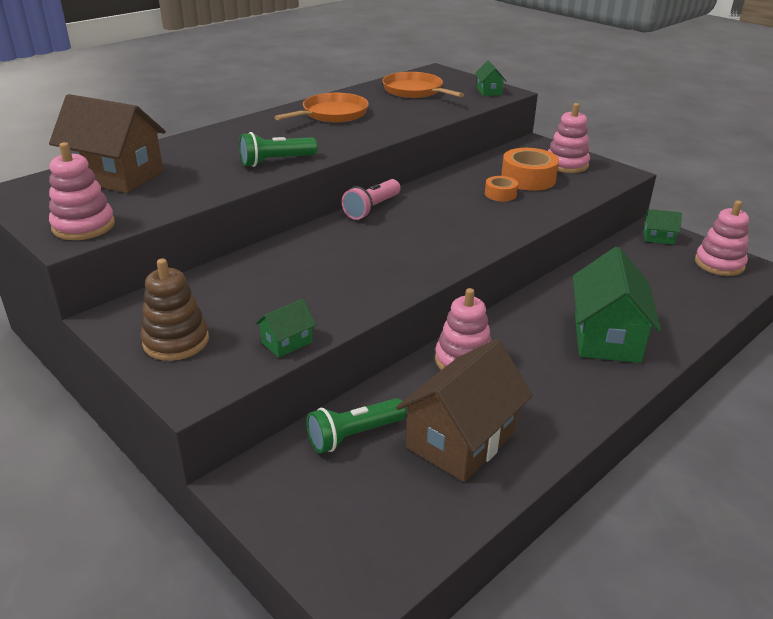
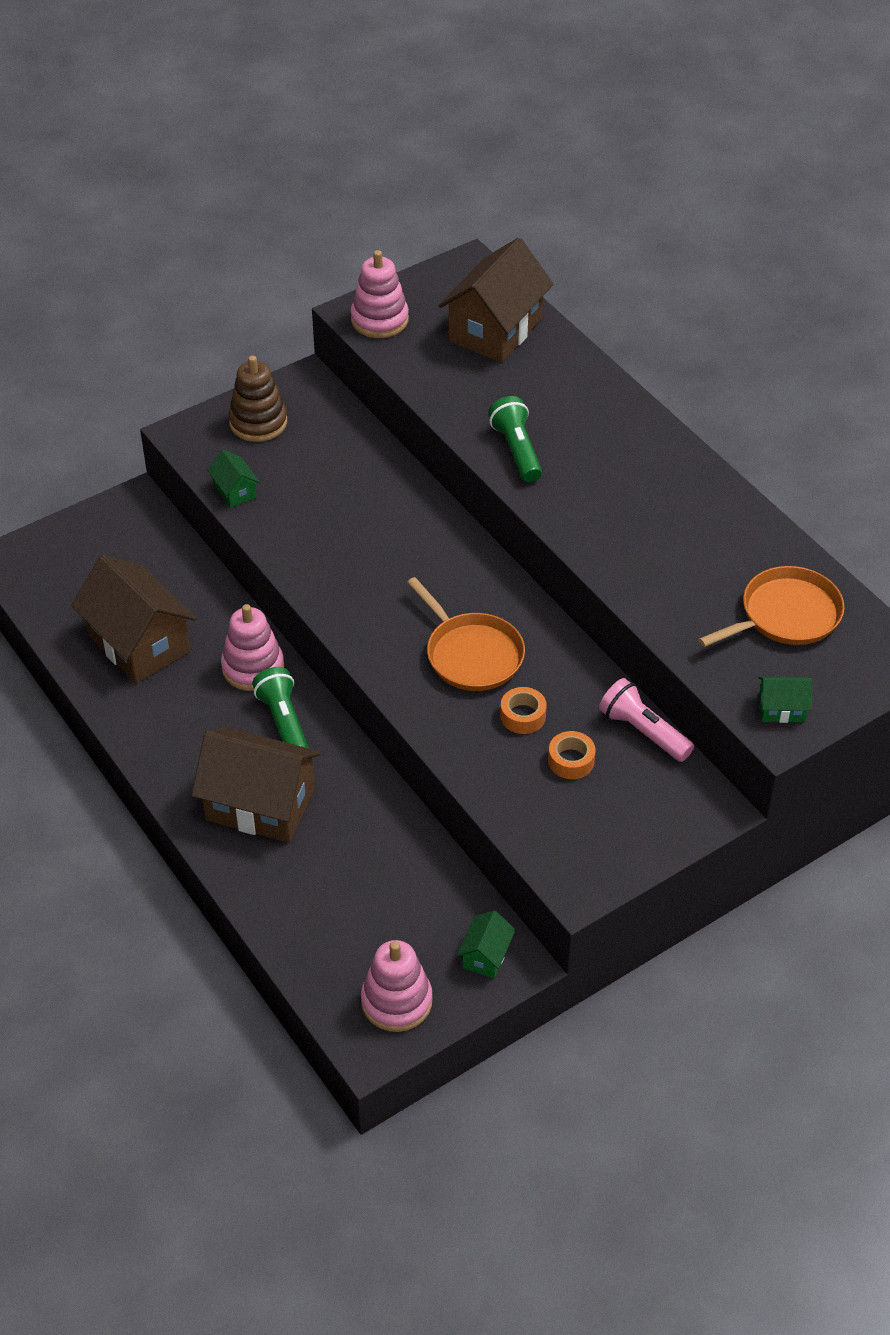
camera: 100 degrees right, 15 degrees up
(332, 114) = (682, 511): orange pan -> orange pan (471, 654)
(354, 435) = (169, 572): green flashlight -> green flashlight (283, 722)
(372, 209) = (499, 578): pink flashlight -> pink flashlight (643, 731)
(528, 178) = (571, 760): orange tape -> orange tape, size x0.56
(566, 164) = (618, 823): pink stacking toy -> none
(606, 337) = (260, 804): green house -> brown house

